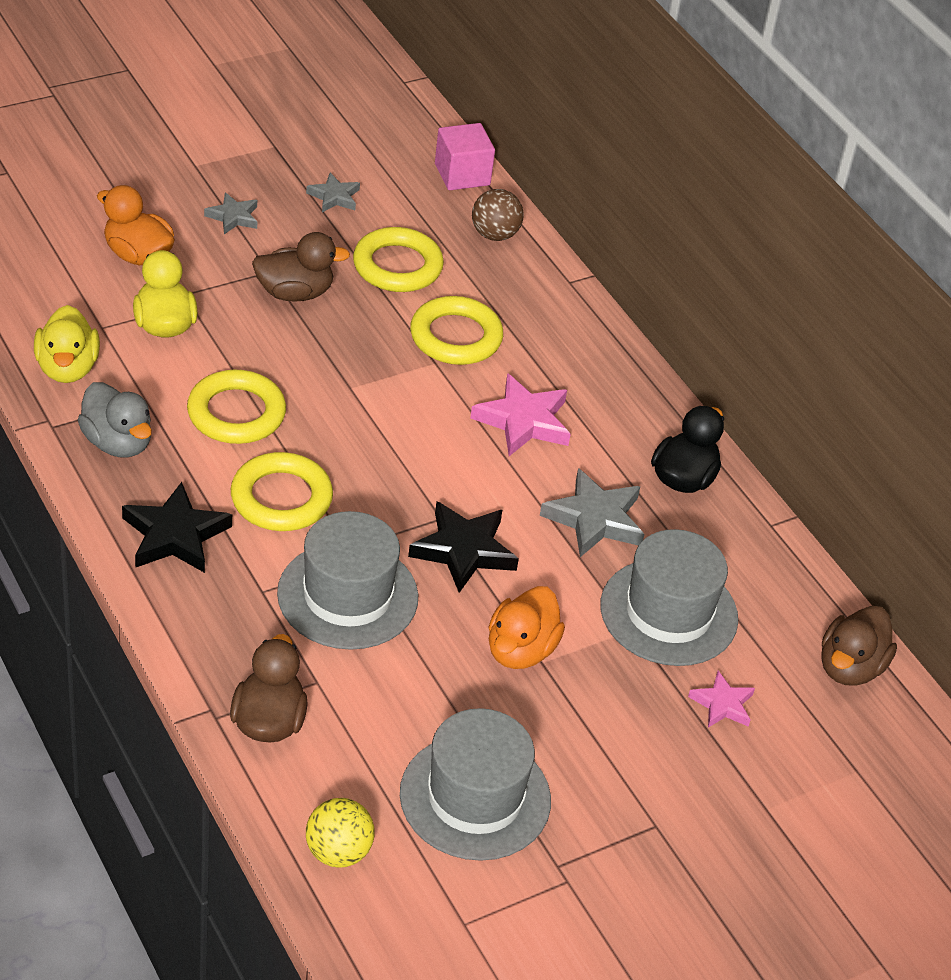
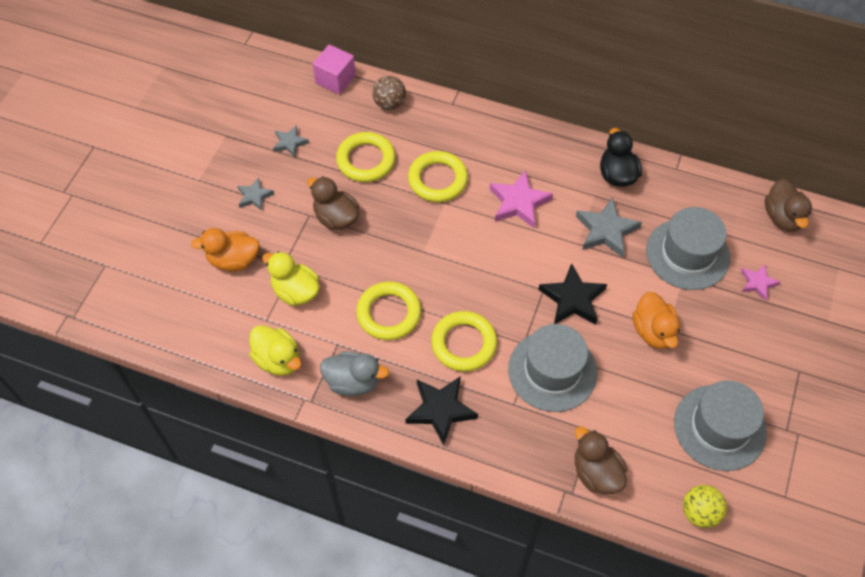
camera: 35 degrees left, 15 degrees up
(294, 293) = (336, 217): brown duck -> brown duck turned 90 degrees counterclockwise

